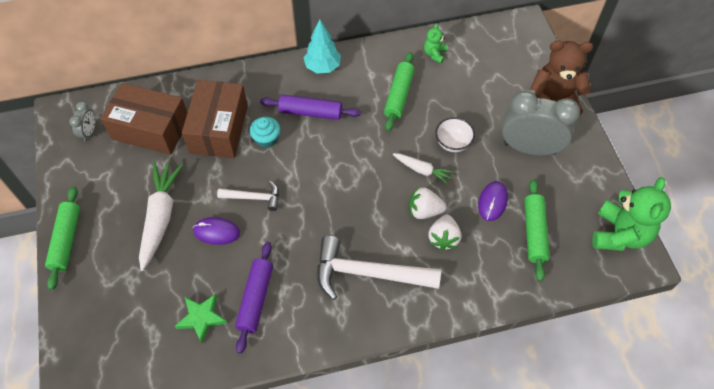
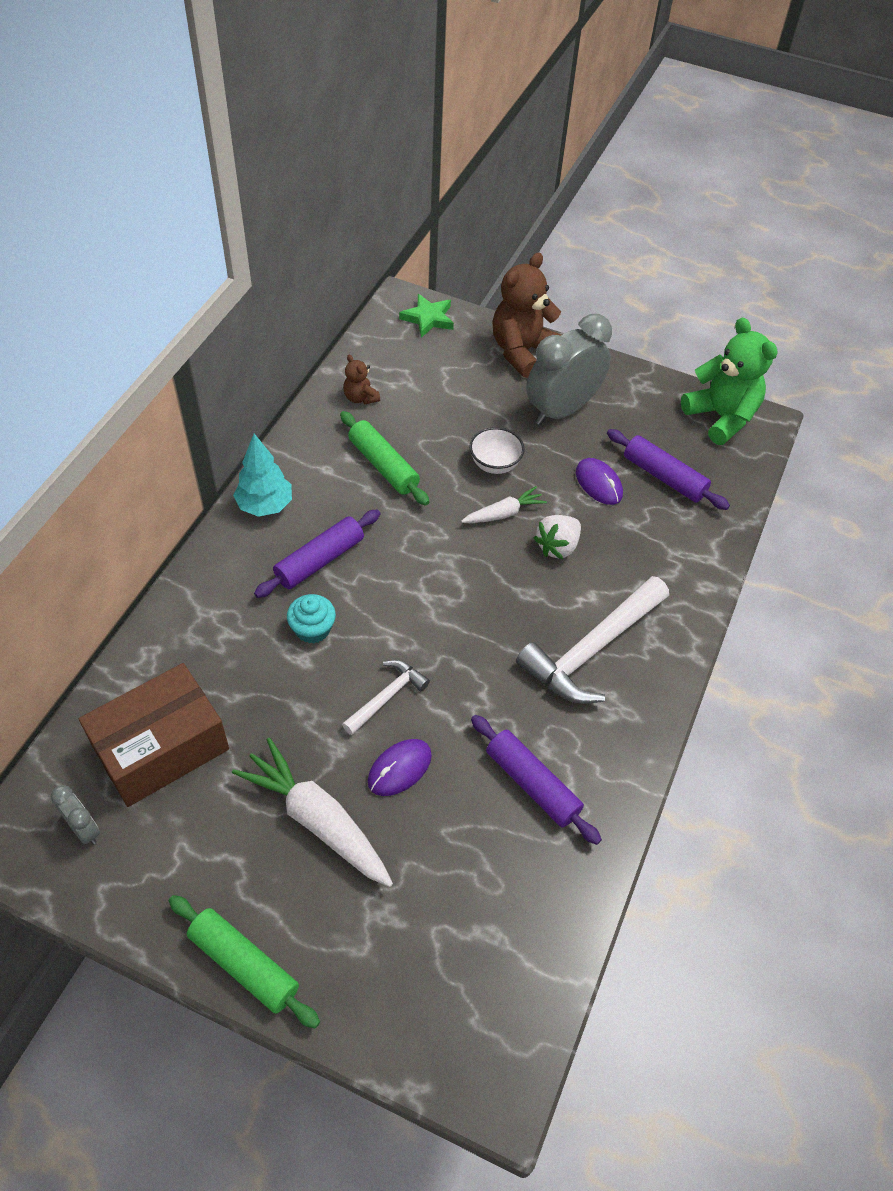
camera: 55 degrees left, 5 degrees down
(202, 318) = (510, 861): green star -> green star (428, 318)
(219, 129) = (244, 670): brown box -> none
(434, 54) = (360, 398): green teddy bear -> brown teddy bear
(443, 238) = (606, 554): white strawberry -> none
(534, 232) = (664, 477): green rolling pin -> purple rolling pin

